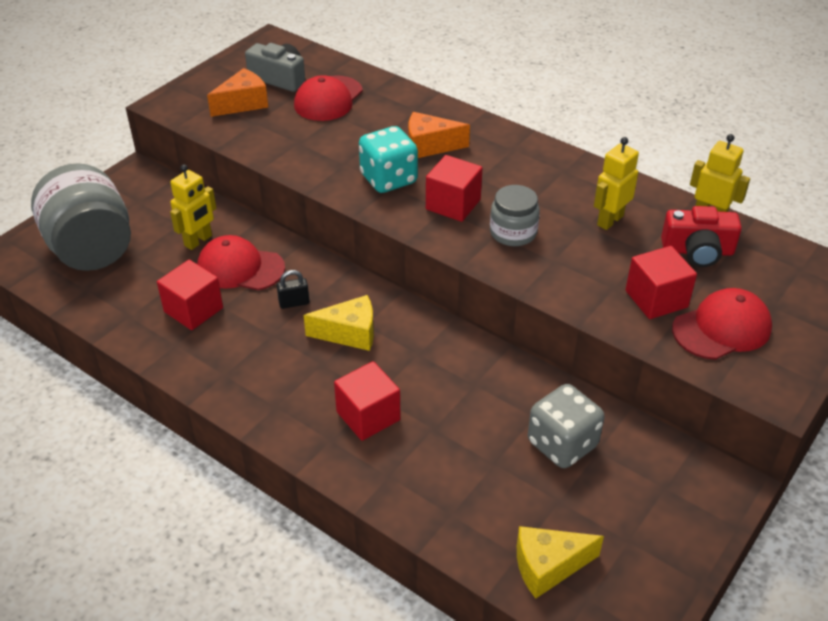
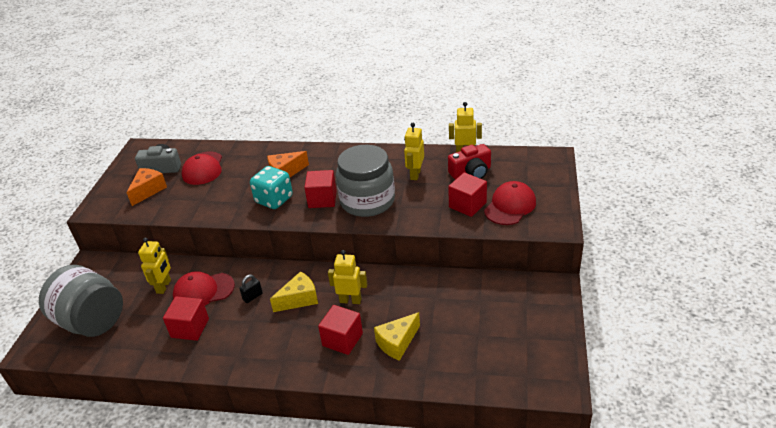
camera: 25 degrees left, 5 degrees down
(415, 366) = (350, 300): none -> yellow robot
(513, 233) = (367, 201): grey jar -> grey jar, size x1.87
(548, 567) = (496, 371): yellow cheese -> yellow cheese (397, 343)
(562, 444) = (459, 305): grey dice -> none

